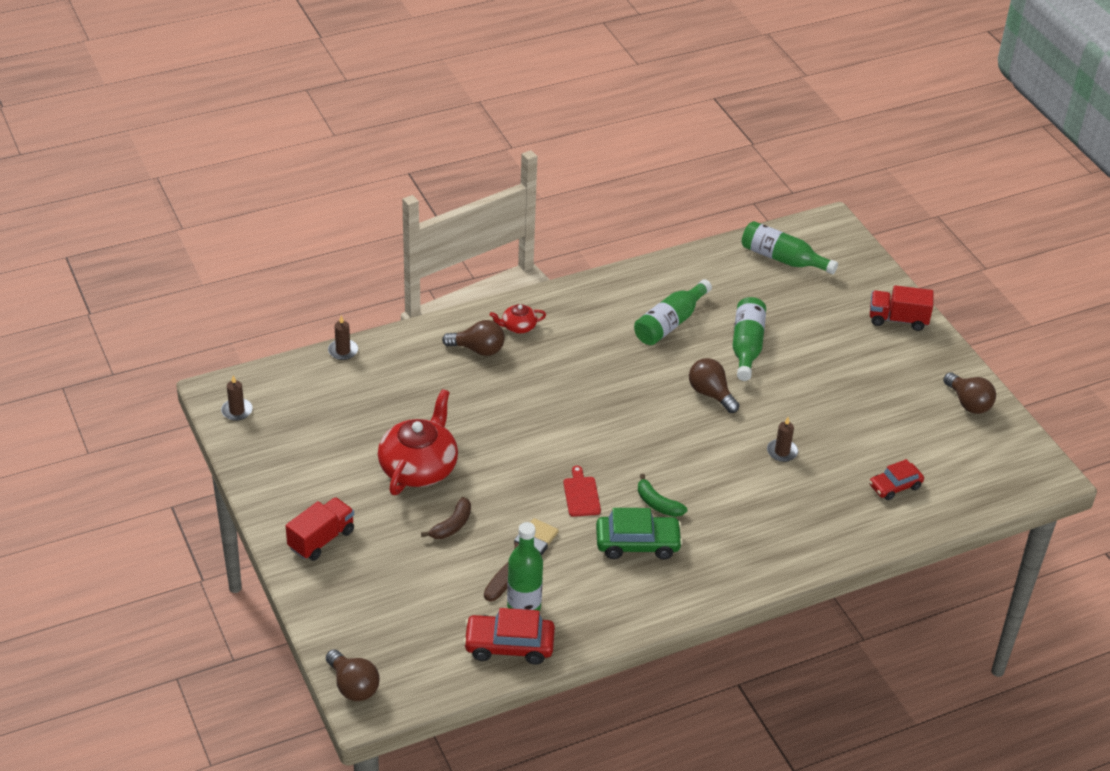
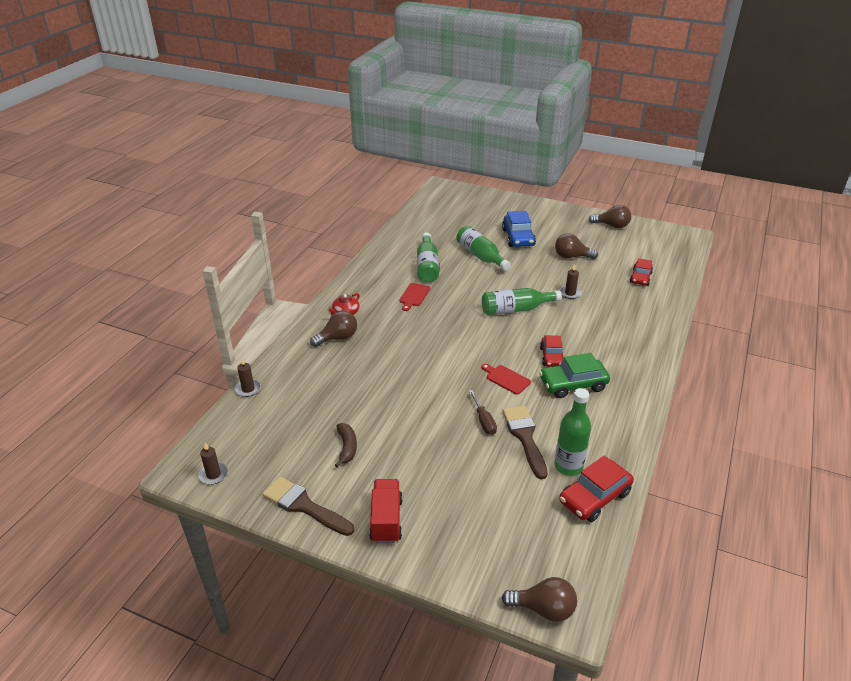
camera: 40 degrees left, 5 degrees down
(274, 484) = (304, 506): none -> brown brush
(419, 467) = (390, 427): red teapot -> none
(452, 525) = (459, 448): brown banana -> brown banana (347, 447)
(506, 517) = (483, 421): none -> brown screwdriver
(609, 350) = (414, 296): none -> red cutting board
(637, 543) = (573, 384): green car -> green car turned 150 degrees counterclockwise
(657, 504) = (552, 357): green banana -> red car
(711, 394) = (496, 287): brown light bulb -> brown light bulb (571, 256)
(782, 259) = (440, 210): green bottle -> green bottle (516, 309)
(825, 349) = (518, 237): none -> blue car
(898, 319) = (530, 209): red truck -> none

